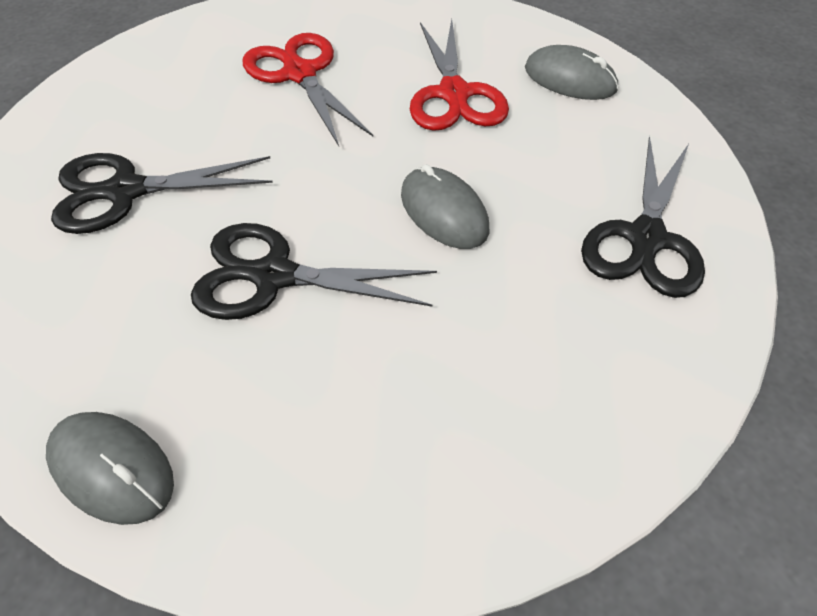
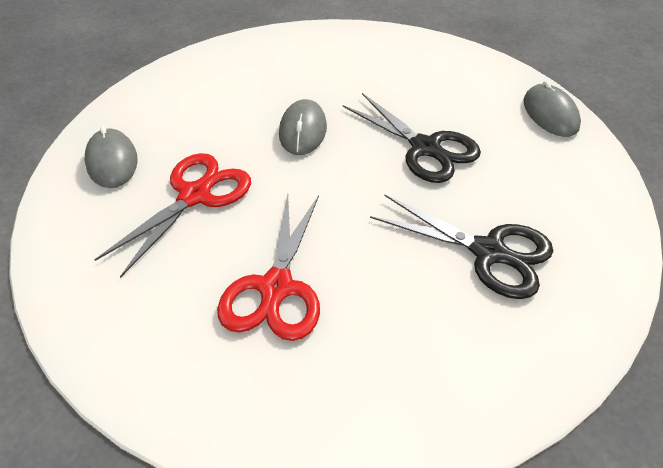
camera: 140 degrees left, 5 degrees down
(646, 238) = (229, 72): black scissors -> none

